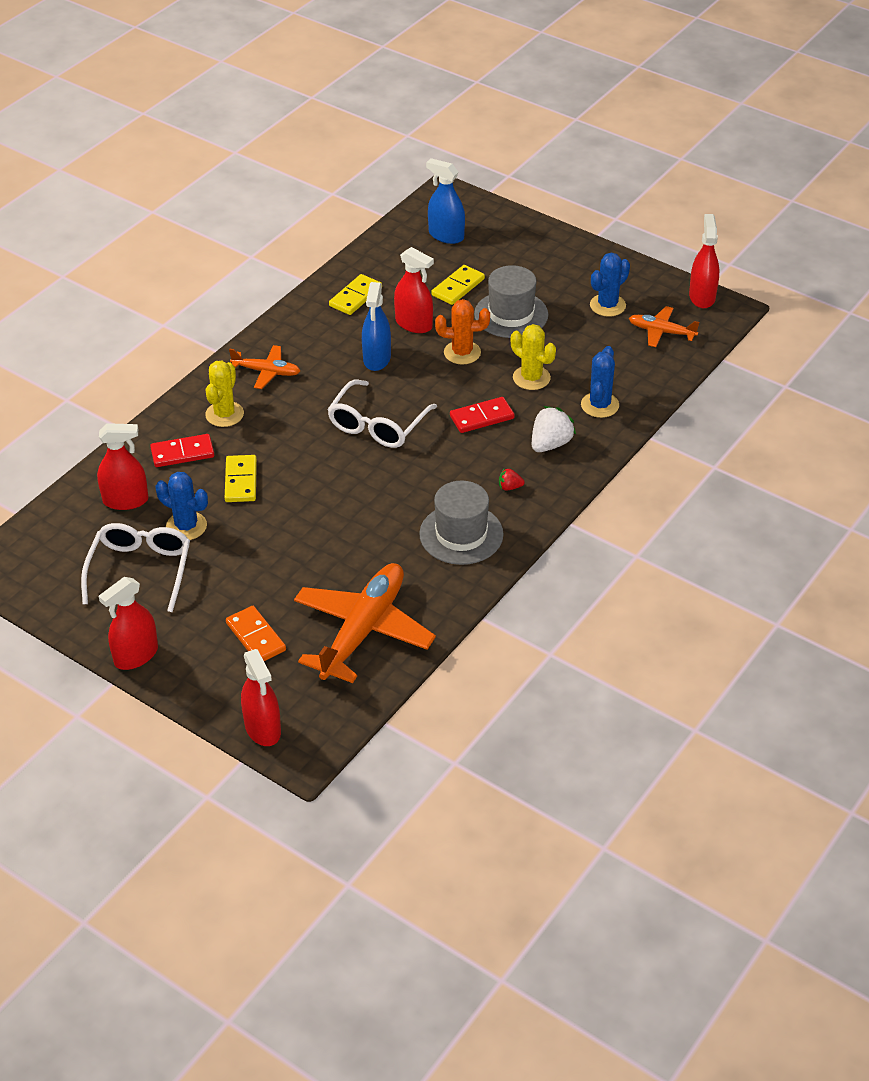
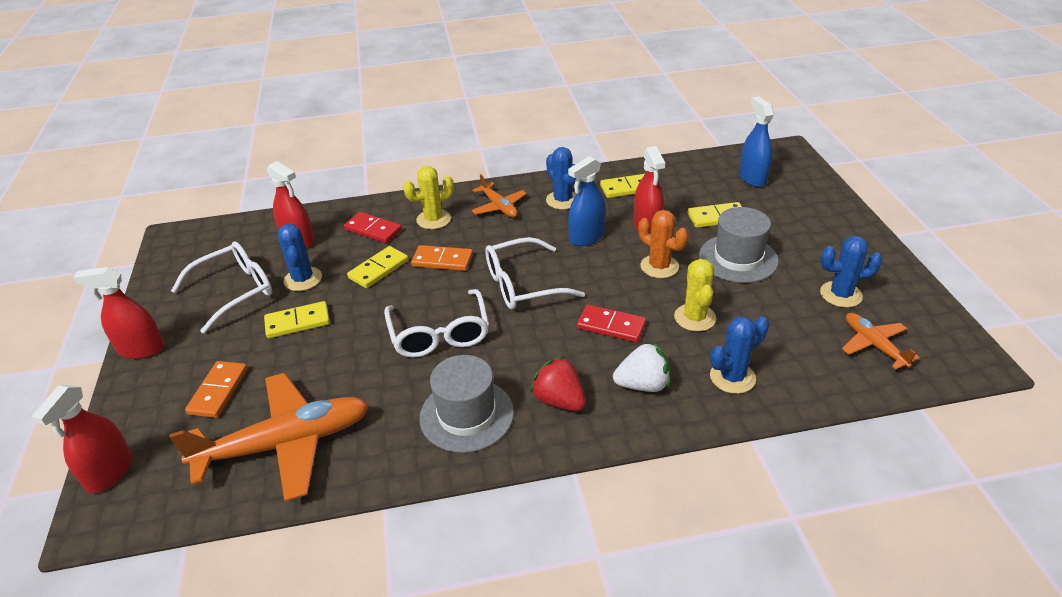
camera: 45 degrees right, 5 degrees down
(238, 557) = (297, 322): none -> yellow domino
(285, 443) = (442, 260): none -> orange domino
(314, 337) = (562, 200): none -> blue cactus
(365, 497) = (439, 334): none -> white glasses
(510, 487) = (559, 400): red strawberry -> red strawberry, size x1.95
(702, 297) = (956, 335): red spray bottle -> none

